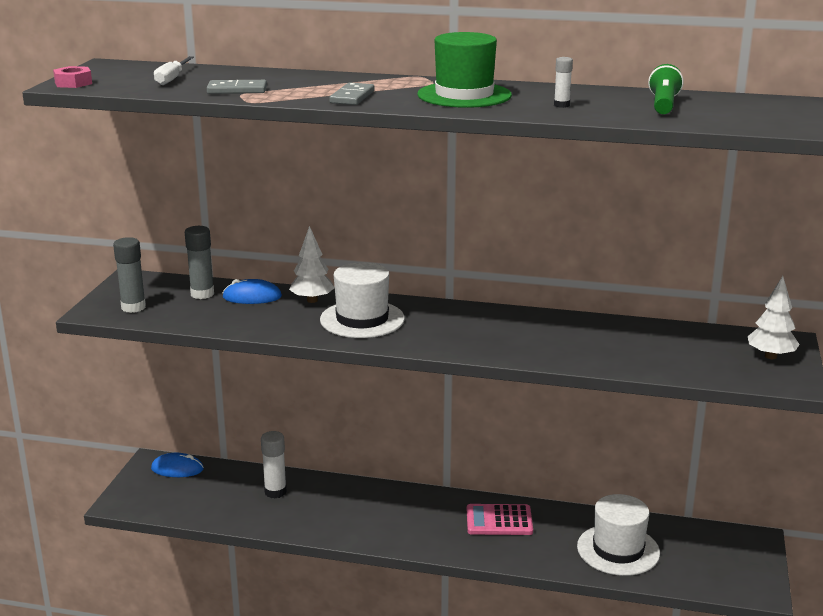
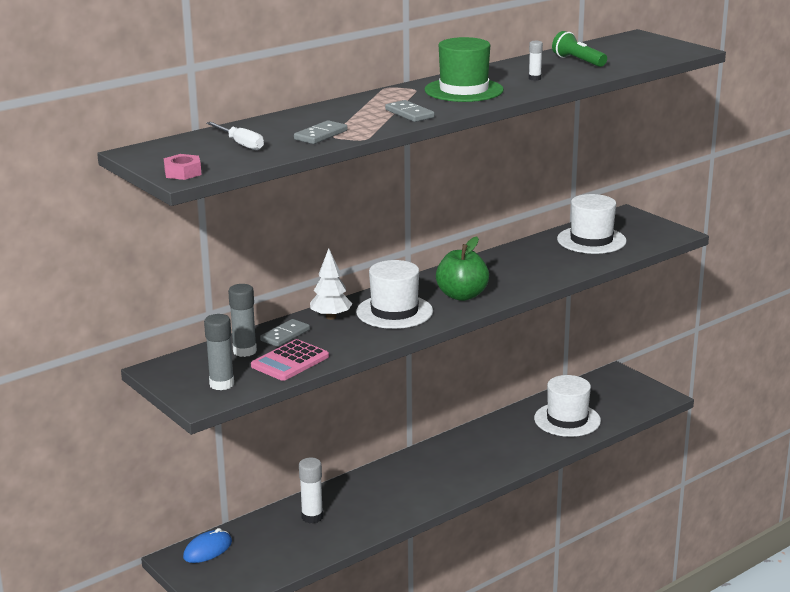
camera: 50 degrees left, 0 degrees up
(252, 297) = (285, 335): blue mouse -> grey domino
(443, 334) = (462, 295): none -> green apple
(499, 521) = (479, 445): pink calculator -> pink calculator (290, 361)
(682, 347) = (591, 240): none -> white hat
(770, 356) = (638, 225): white tree -> none

